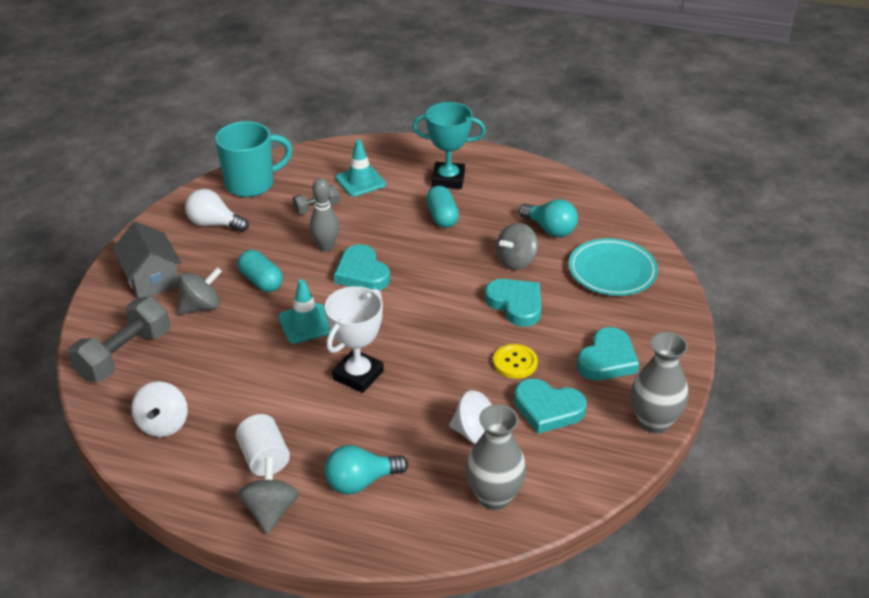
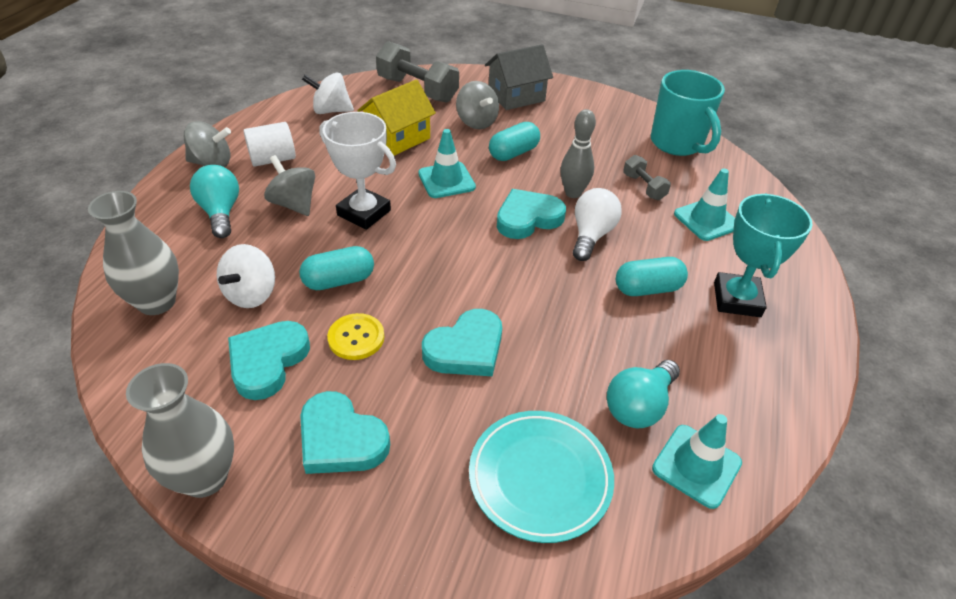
camera: 90 degrees right, 5 degrees up
(214, 224) = (603, 124): white light bulb -> white light bulb (591, 235)
(228, 363) = (398, 138): none -> yellow house
(452, 380) = (339, 280): none -> turquoise capsule
(516, 261) = (557, 357): grey spinning top -> grey spinning top (294, 204)
(588, 212) = (696, 466): none -> turquoise traffic cone

